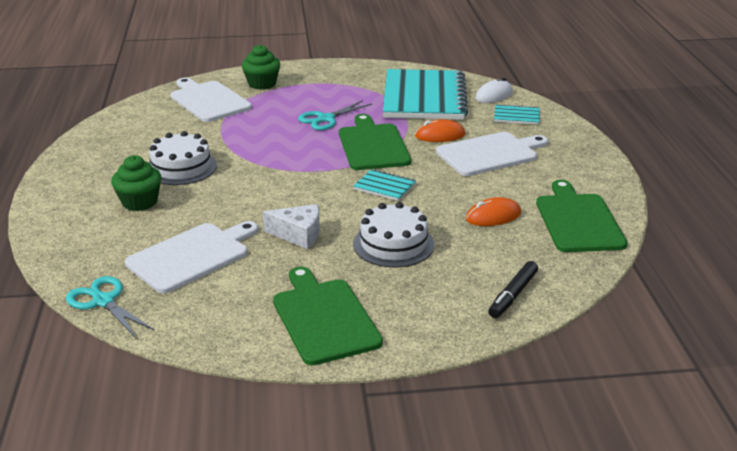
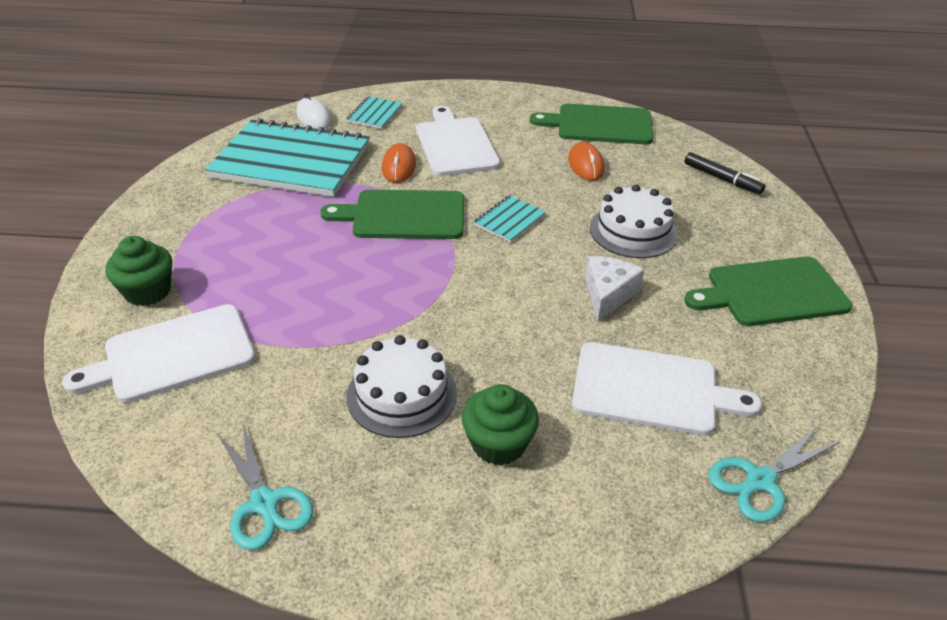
camera: 80 degrees left, 10 degrees up
(192, 256) = (651, 389): white cutting board -> white cutting board turned 135 degrees clockwise
(326, 119) = (309, 243): turquoise scissors -> turquoise scissors (264, 503)

